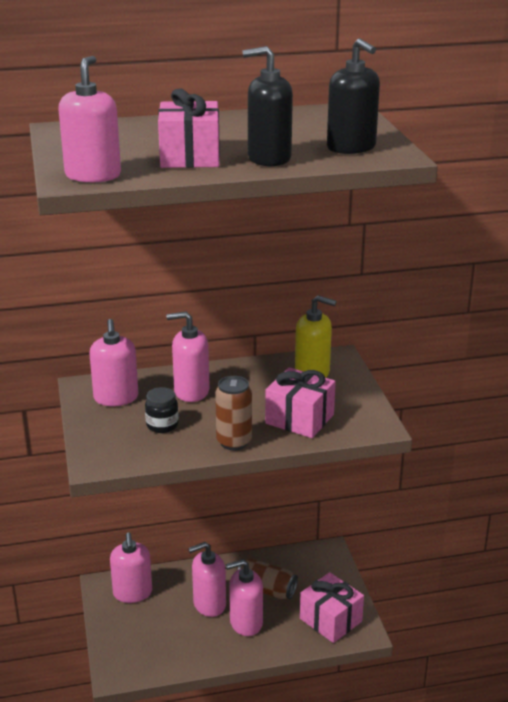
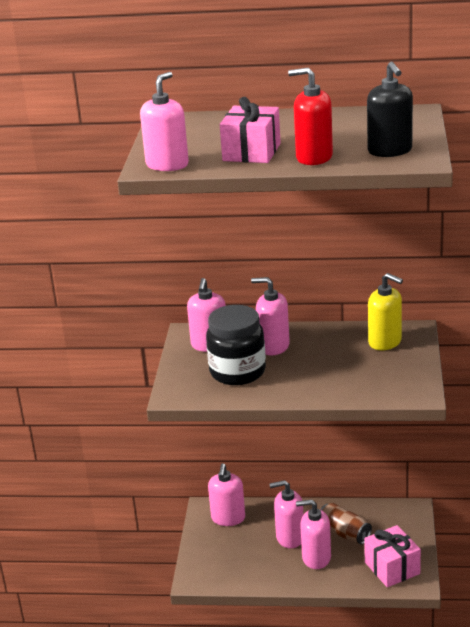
camera: 20 degrees right, 0 degrees up
(162, 425) = (237, 372): black jar -> black jar, size x2.06
(234, 442) = (290, 393): brown can -> none
(269, 158) = (314, 157): black soap dispenser -> red soap dispenser
(299, 419) = (354, 380): pink gift -> none

